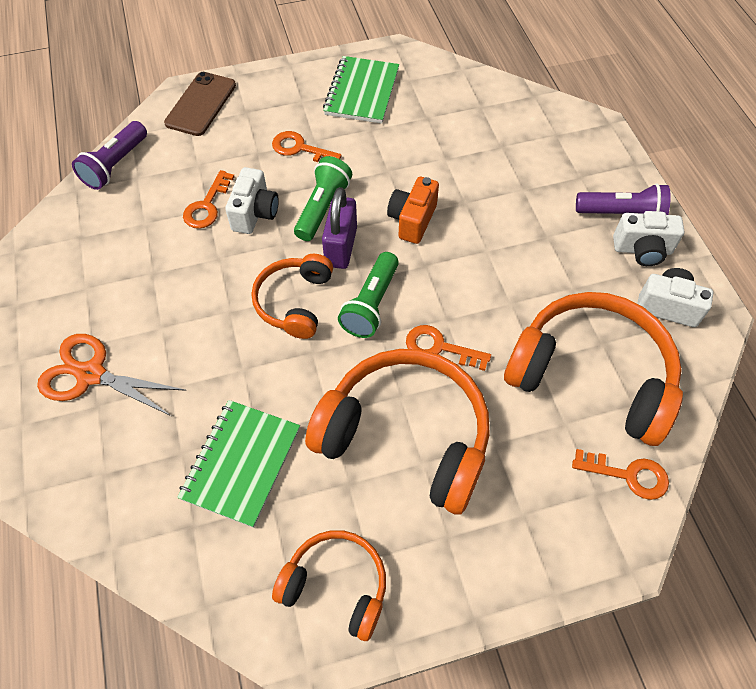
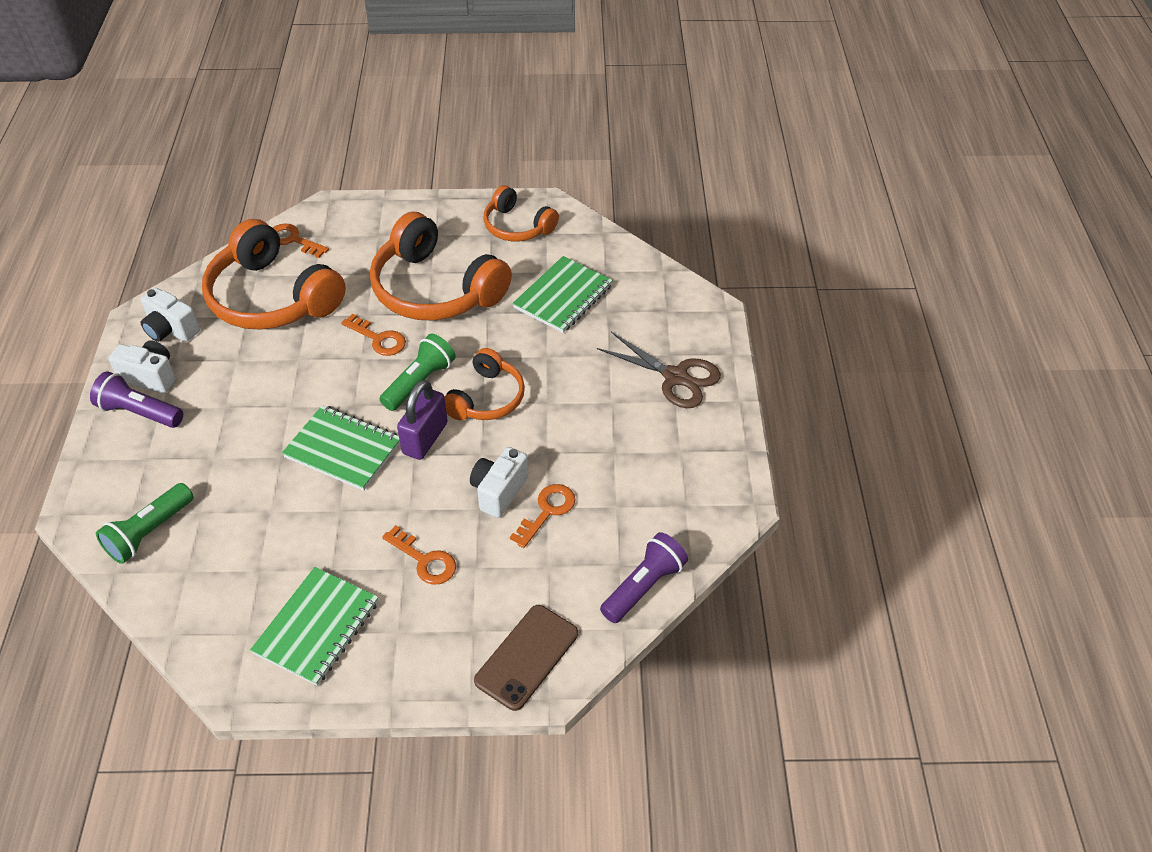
camera: 165 degrees left, 10 degrees down
(91, 374) = (676, 377): orange scissors -> brown scissors
(322, 208) = (427, 482): green flashlight -> green flashlight (149, 532)
(412, 220) = (343, 450): orange camera -> green notebook

